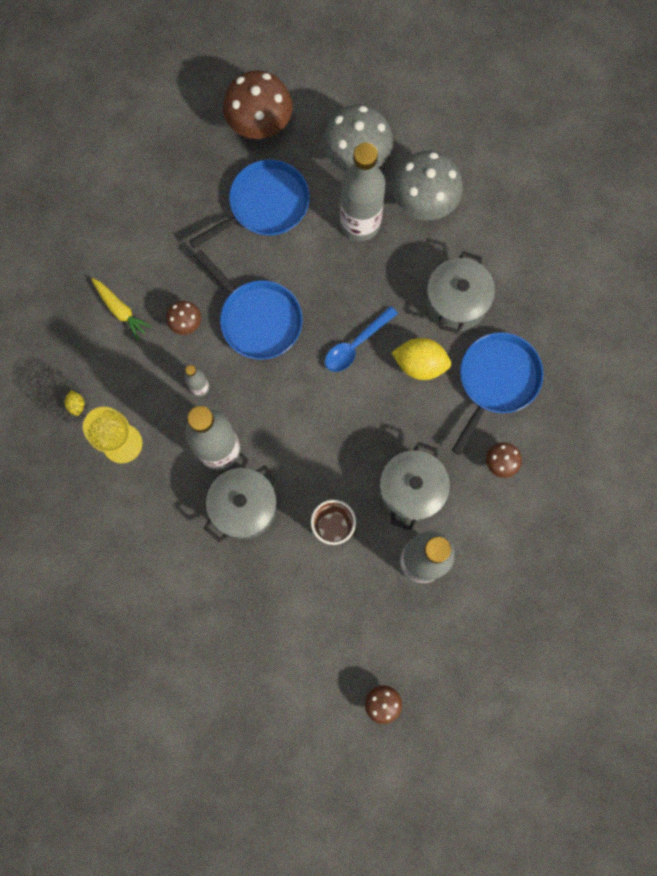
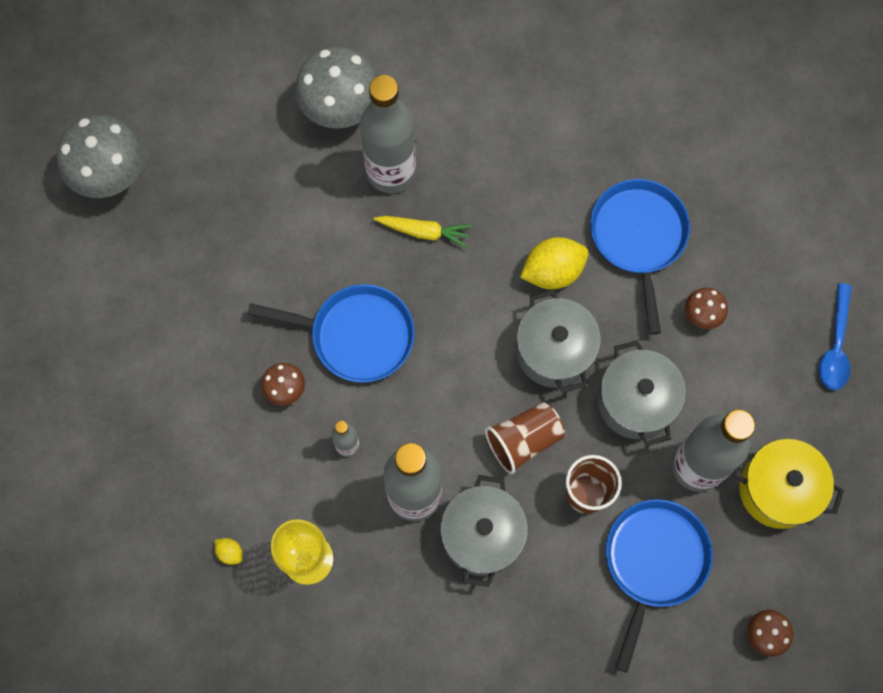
camera: 35 degrees left, 5 degrees down
(120, 310) = (206, 422): yellow carrot -> yellow carrot (424, 232)
(260, 125) = (217, 140): brown mushroom -> none
(265, 205) = (280, 216): blue pan -> blue pan (654, 562)
(317, 464) = (524, 440): none -> brown cup
(355, 345) = (475, 295): blue spoon -> blue spoon (835, 346)
(423, 203) = (440, 111): grey mushroom -> grey mushroom (112, 176)
(456, 302) = (543, 187): grey pot -> grey pot (554, 351)
(464, 615) = (778, 489): none -> yellow pot

